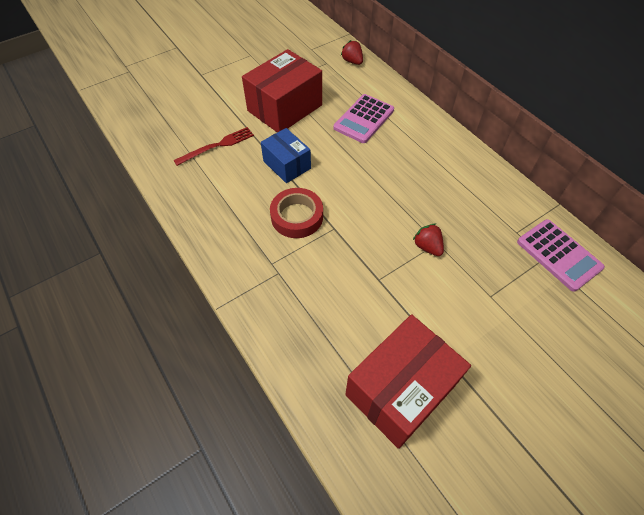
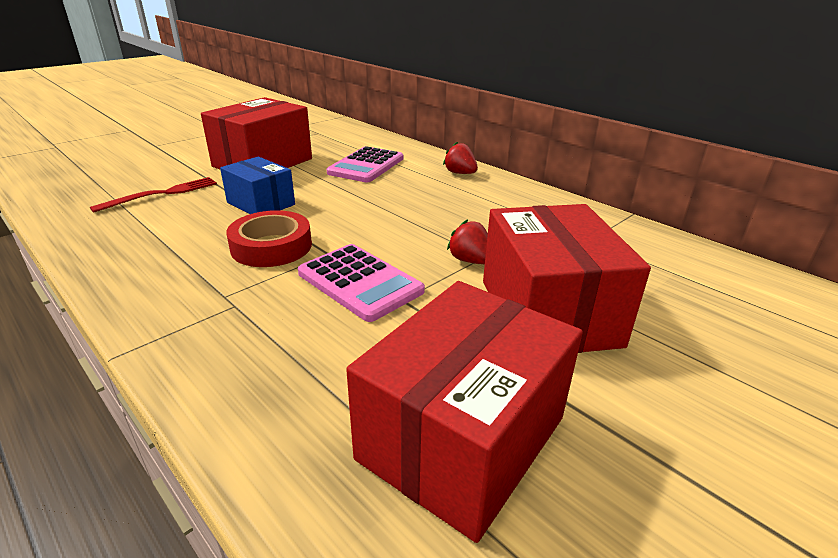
camera: 10 degrees left, 25 degrees down
(352, 61) = (349, 131): red strawberry -> red strawberry (460, 173)
(468, 303) = (548, 312): none -> red box
(559, 255) = (656, 254): pink calculator -> pink calculator (360, 282)

